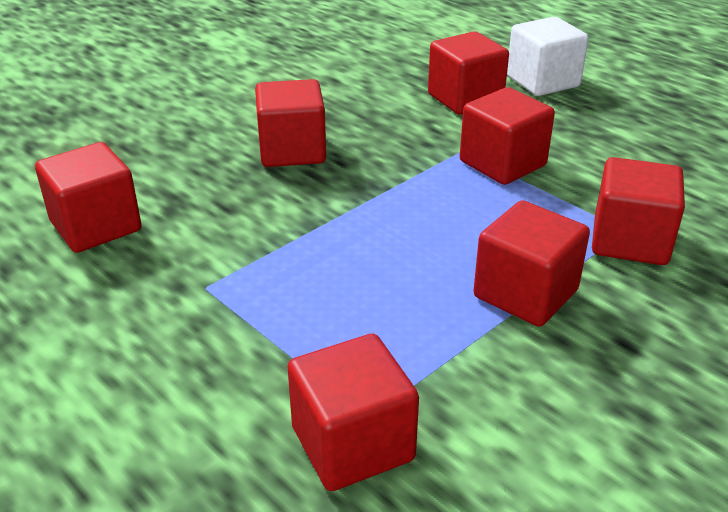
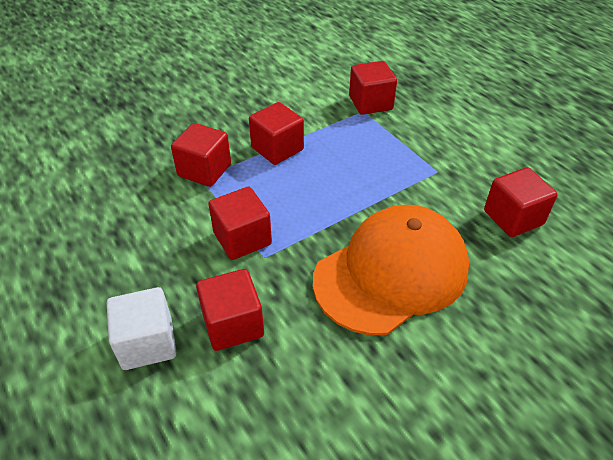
camera: 170 degrees left, 10 degrees up
(292, 151) = (391, 273): red cube -> orange cap

